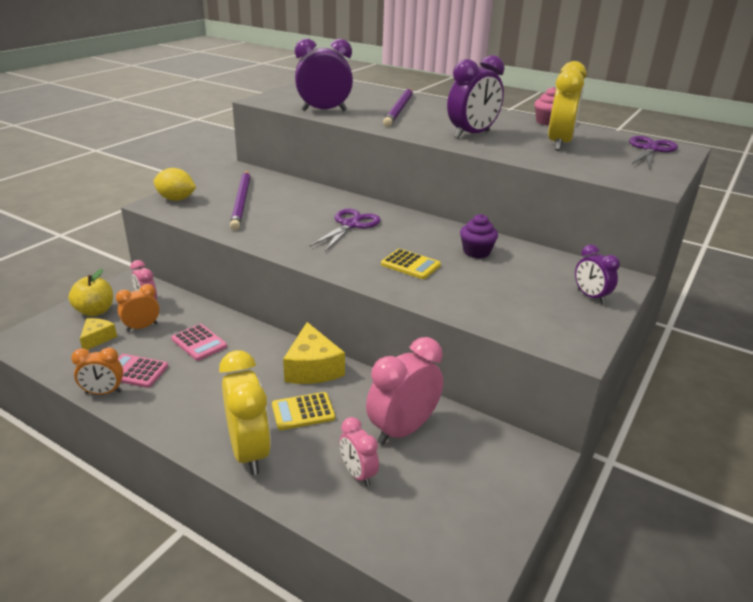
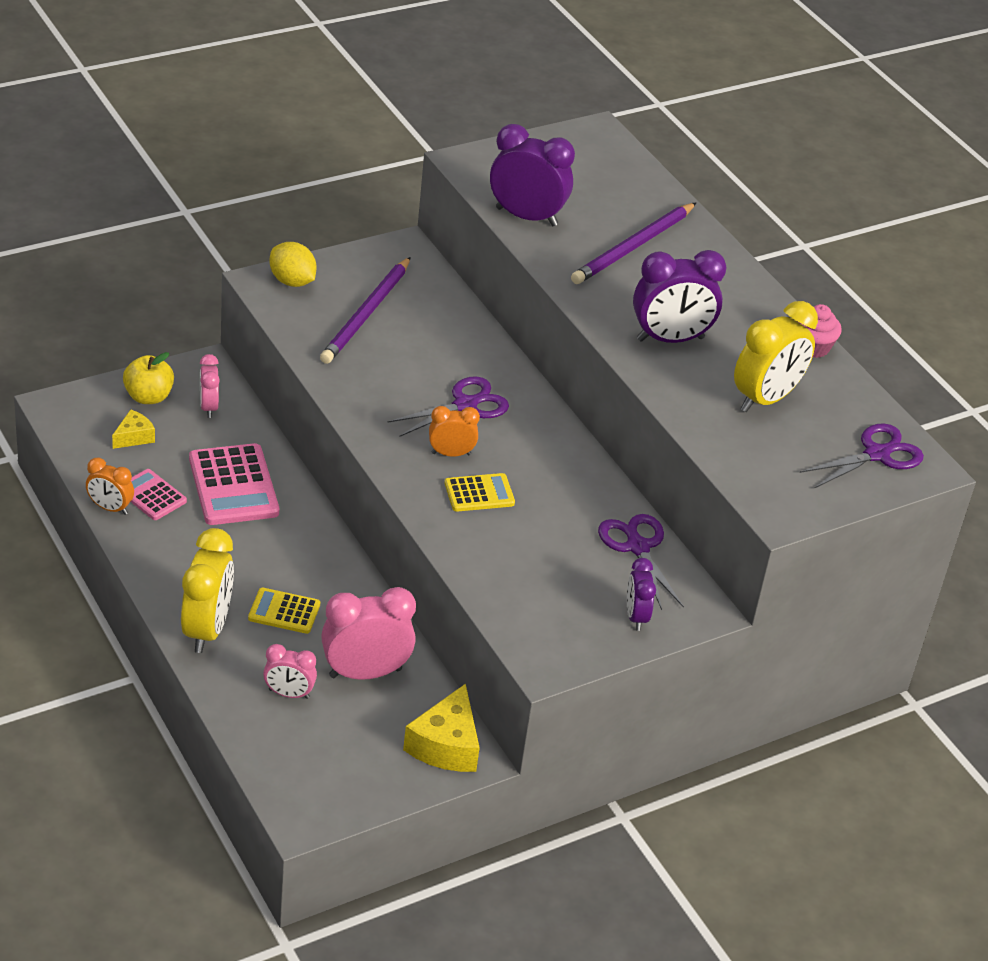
camera: 25 degrees right, 10 degrees up
(142, 327) = (186, 440): orange clock -> orange clock (451, 454)
(199, 343) = (233, 486): pink calculator -> pink calculator, size x1.73
(312, 368) = (329, 567): yellow cheese -> yellow cheese (446, 745)
(358, 474) = (289, 693): pink clock -> pink clock turned 75 degrees counterclockwise
(410, 265) = (479, 493): yellow calculator -> yellow calculator turned 75 degrees counterclockwise
(476, 252) = (575, 505): purple cupcake -> none
(540, 260) = (637, 547): none -> purple scissors

